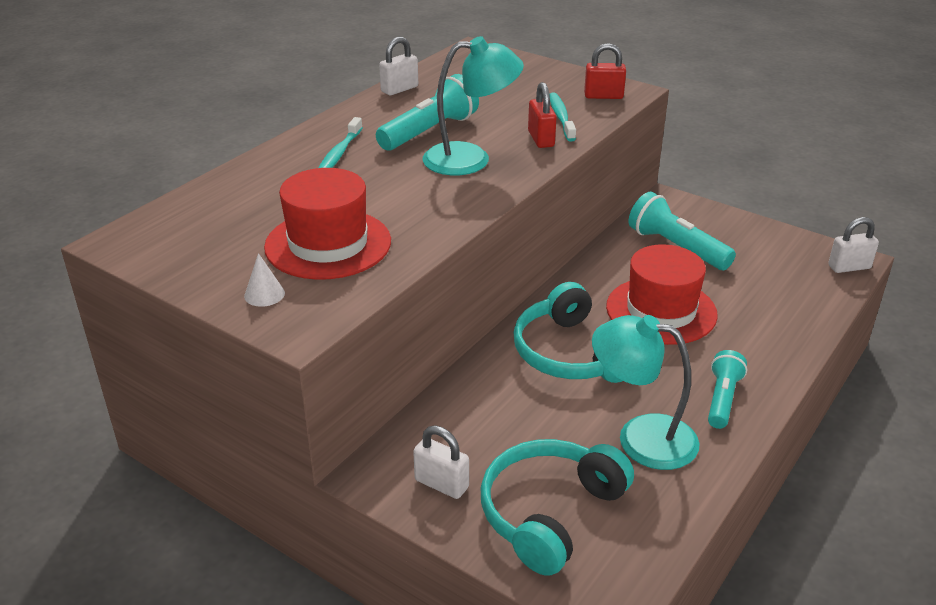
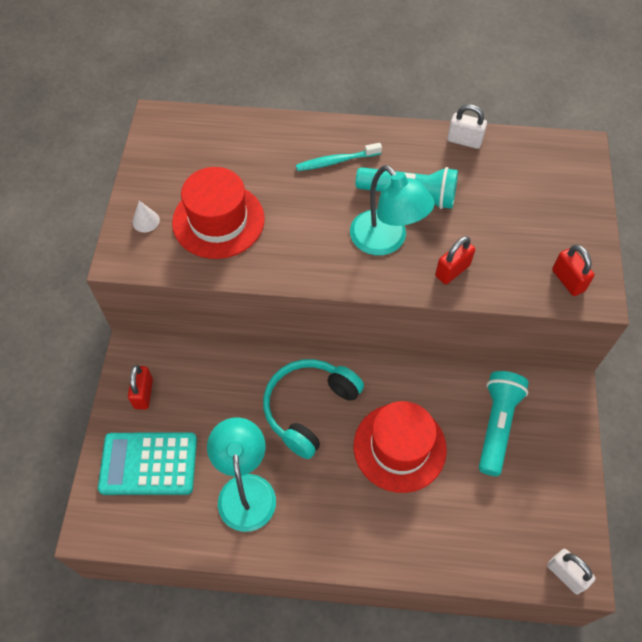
camera: 60 degrees right, 25 degrees up
(441, 484) = (143, 393): white padlock -> red padlock
(549, 513) = (148, 464): turquoise headphones -> turquoise calculator
(561, 118) = (501, 268): turquoise toothbrush -> none
(722, 399) = (316, 528): turquoise flashlight -> none

